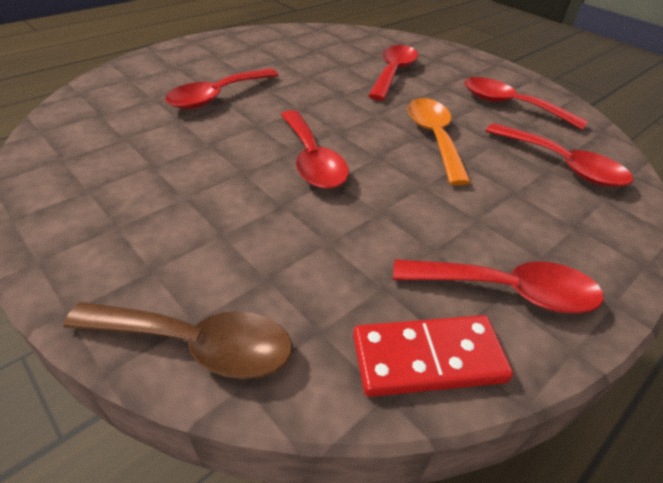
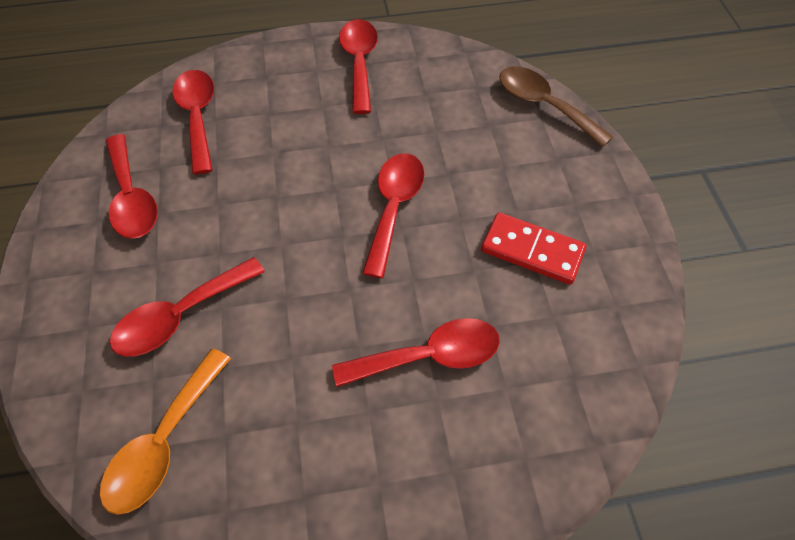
camera: 145 degrees left, 15 degrees up
(428, 358) = (433, 55): red domino -> red domino (532, 251)
(434, 138) = (263, 188): orange spoon -> orange spoon (164, 442)
(507, 291) = (359, 63): red spoon -> red spoon turned 45 degrees clockwise

